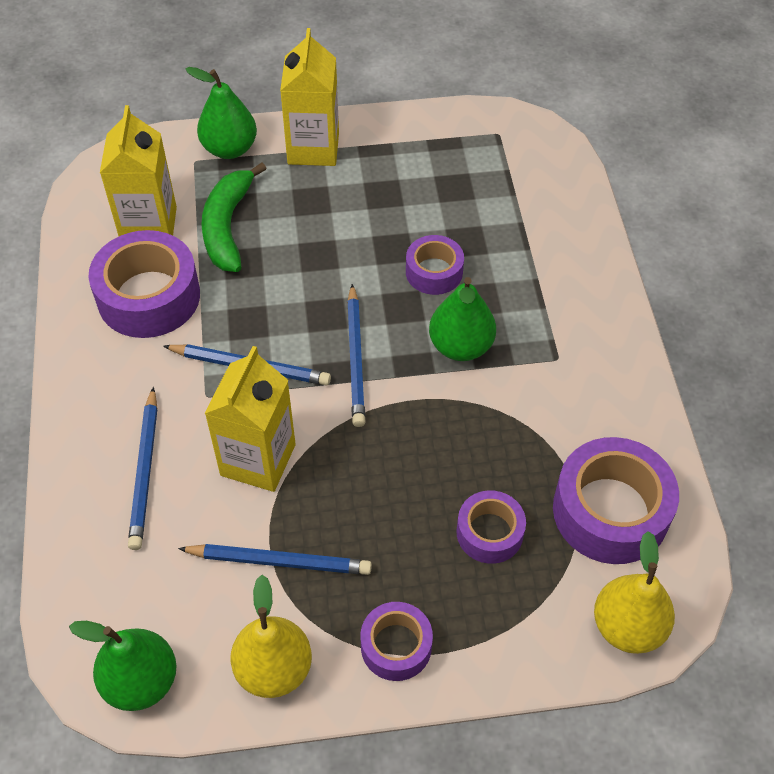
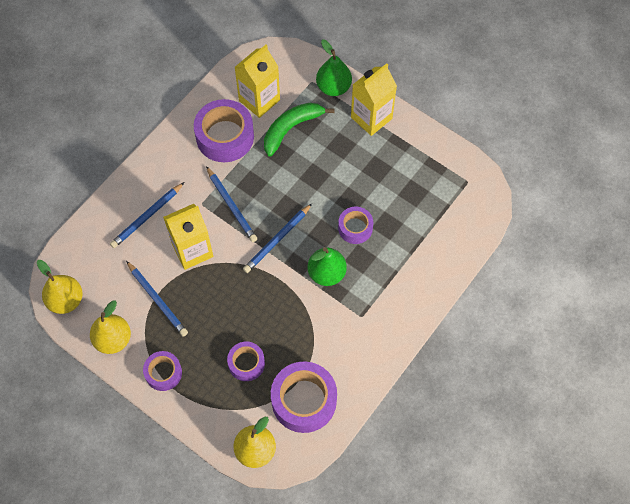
camera: 45 degrees right, 10 degrees up
(141, 681) = (66, 300): green pear -> yellow pear

